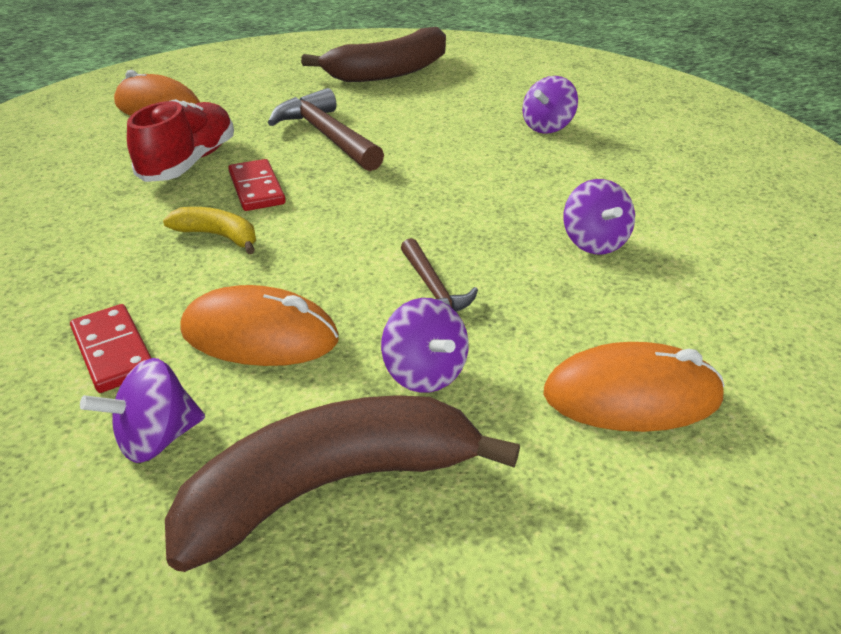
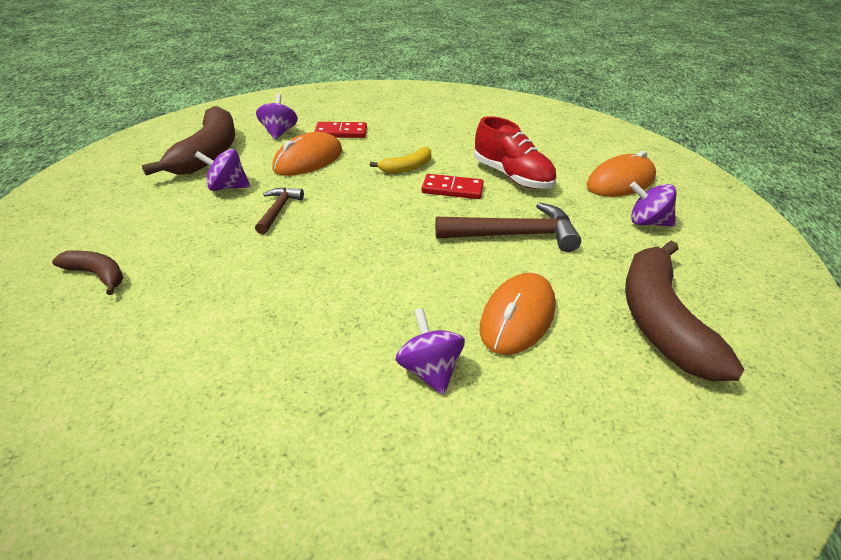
camera: 120 degrees right, 0 degrees up
(433, 289) = (278, 210): brown hammer -> brown hammer turned 90 degrees clockwise
(594, 242) = (235, 288): purple spinning top -> purple spinning top (647, 222)
(631, 396) = (127, 231): orange mouse -> orange mouse (517, 317)
(718, 351) = (97, 275): none -> brown banana

